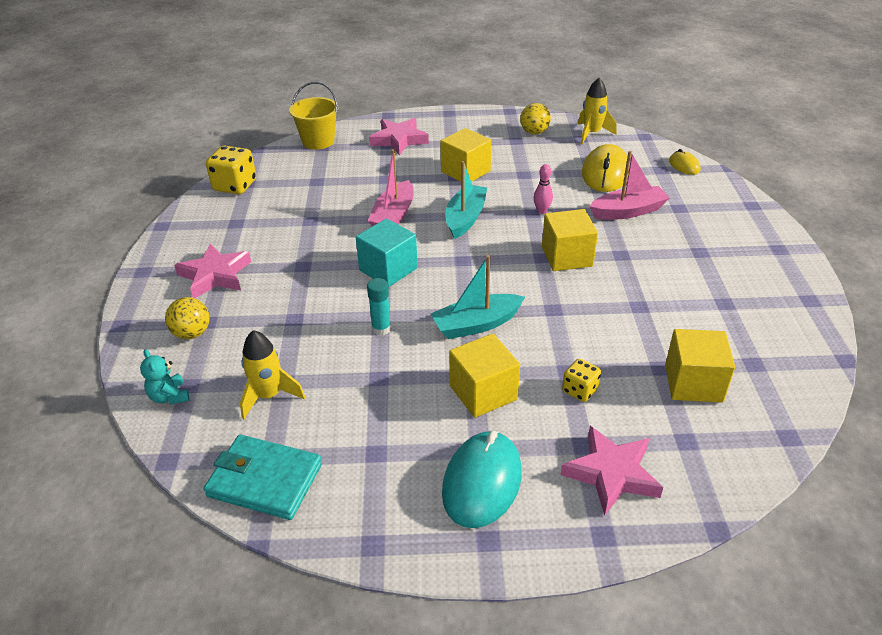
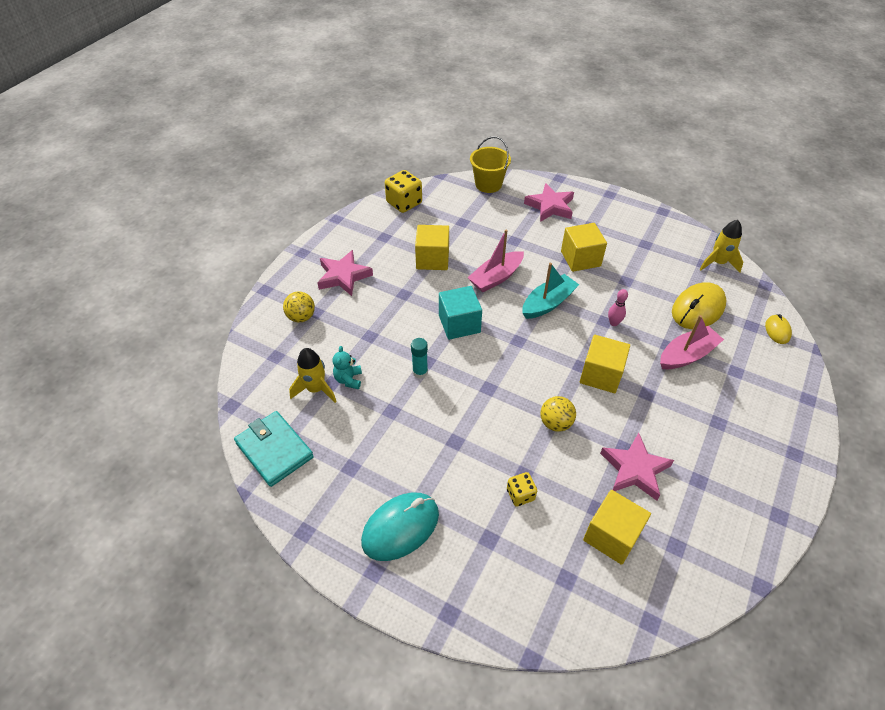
camera: 30 degrees right, 10 degrees up
(169, 396) = (260, 359): turquoise teddy bear -> turquoise teddy bear (348, 379)
(476, 324) = (487, 401): turquoise boat -> none
(483, 392) = (451, 460): yellow cube -> yellow cube (432, 259)
(534, 132) = (667, 241): yellow ball -> yellow ball (555, 423)
(611, 473) = (491, 572): pink star -> pink star (634, 469)
(628, 211) = (687, 355): pink boat -> pink boat turned 45 degrees counterclockwise

